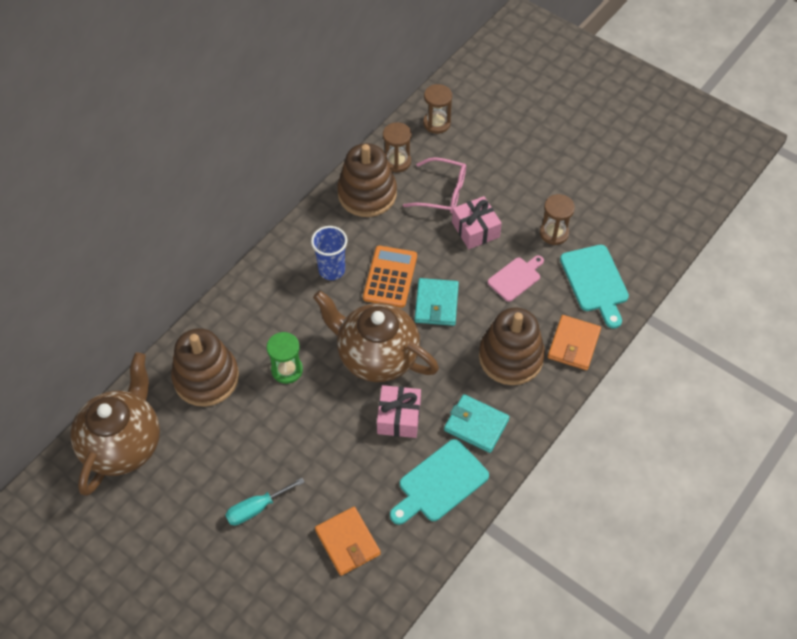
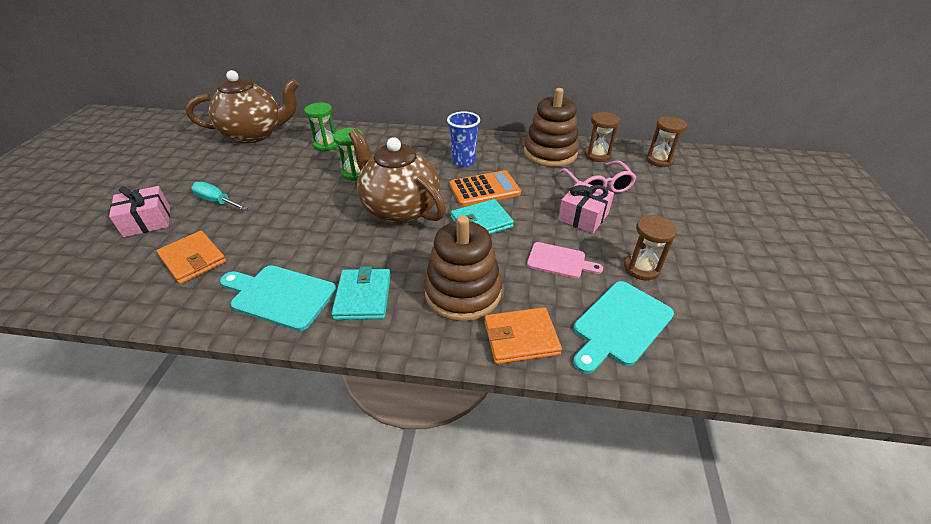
camera: 60 degrees right, 15 degrees down
(206, 378) = (326, 145): brown stacking toy -> green hourglass
(347, 542) = (193, 259): orange wallet -> orange wallet turned 75 degrees counterclockwise
(376, 356) = (399, 209): brown teapot -> brown teapot turned 45 degrees counterclockwise
(399, 417) = (343, 243): pink gift -> pink gift (147, 221)

